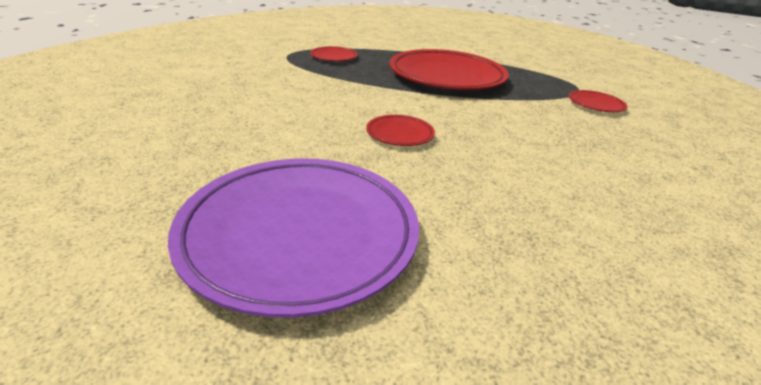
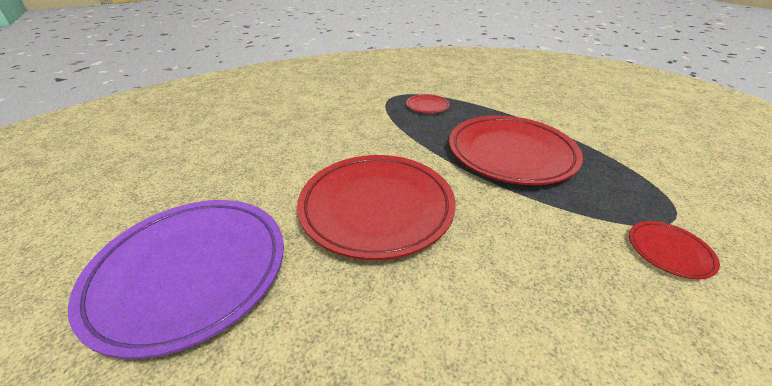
camera: 40 degrees right, 5 degrees up
(400, 134) = (376, 207): red plate -> red plate, size x2.34

